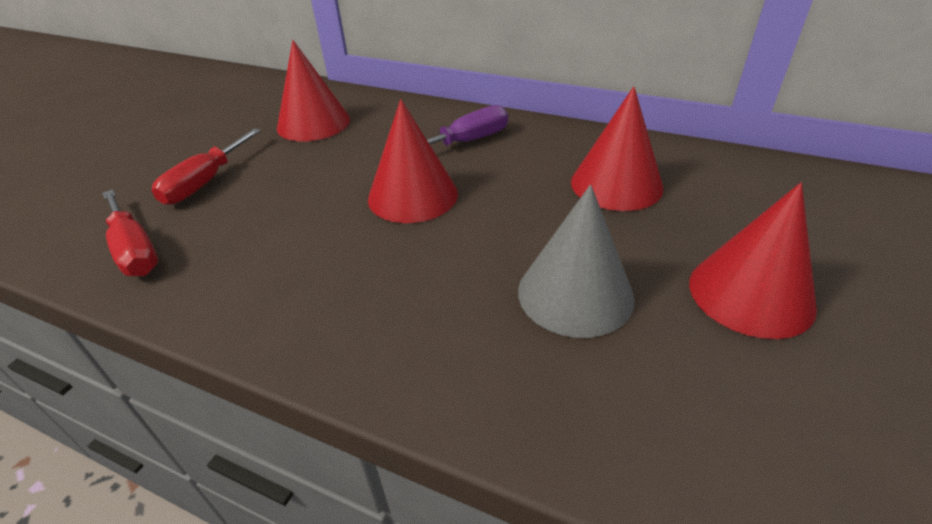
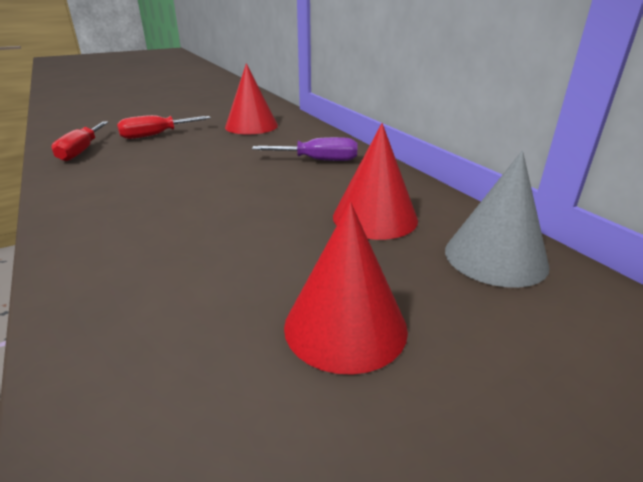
camera: 35 degrees right, 10 degrees down
(413, 195) = (235, 175): red cone -> none
(575, 293) = (225, 261): grey cone -> grey cone (495, 257)

